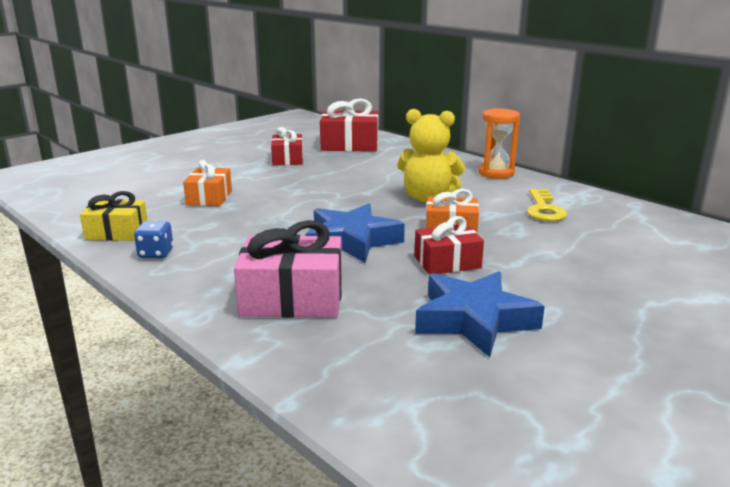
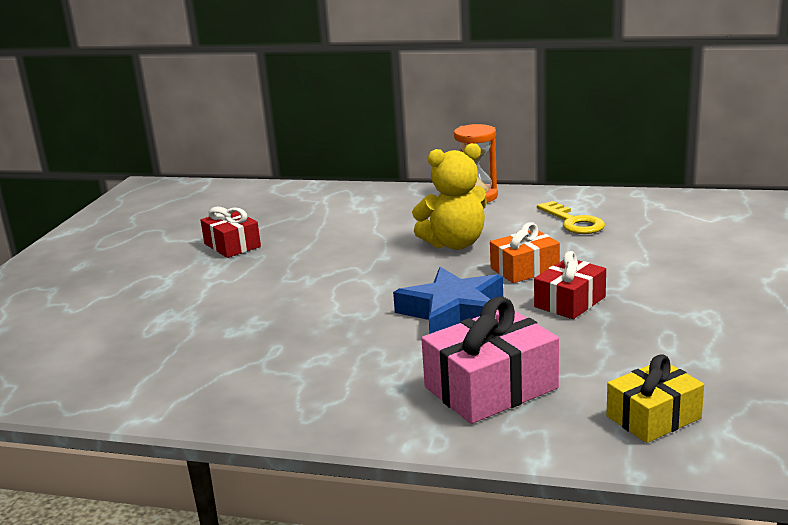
camera: 30 degrees left, 0 degrees up
(117, 232) = (181, 395): yellow gift -> yellow gift (653, 417)
(156, 253) = (272, 400): blue dice -> none
(209, 198) = (219, 319): orange gift -> none
(350, 145) = (276, 207): red gift -> none
(474, 320) = (667, 345): blue star -> none

